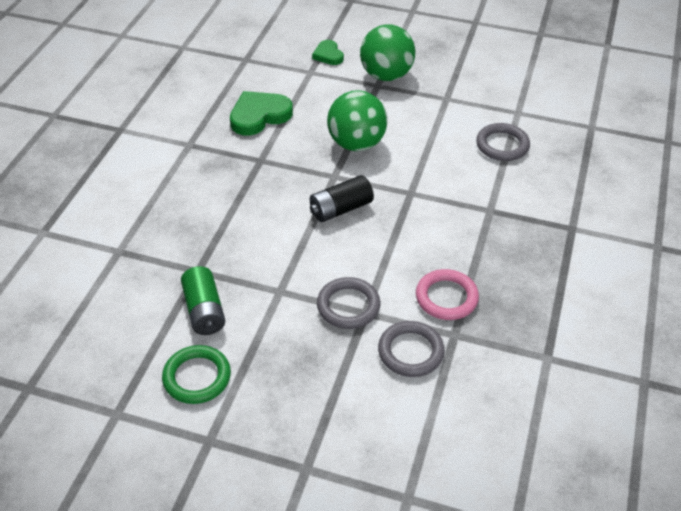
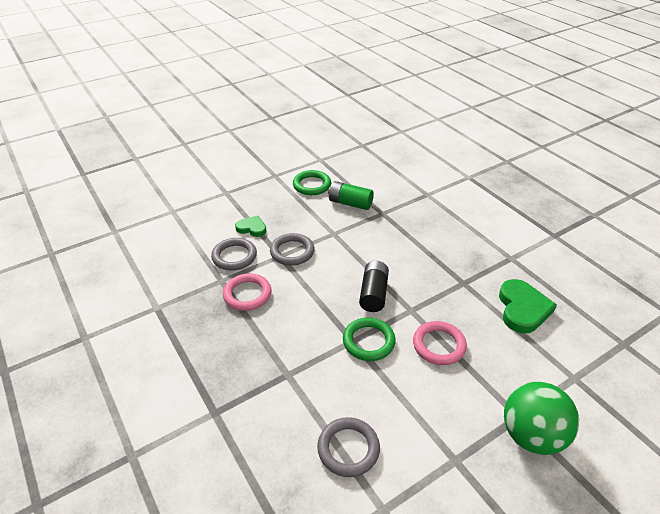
camera: 130 degrees right, 5 degrees down
(328, 55) = (600, 410): green heart -> green heart (252, 228)
(356, 144) = (439, 345): green ball -> pink ring
(400, 183) = (368, 341): none -> green ring

